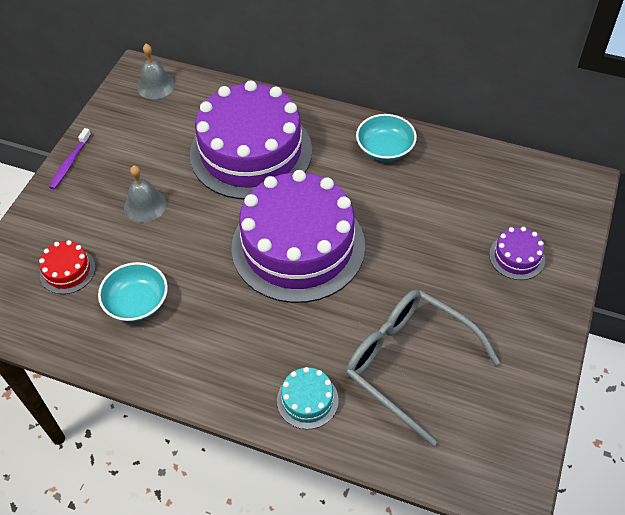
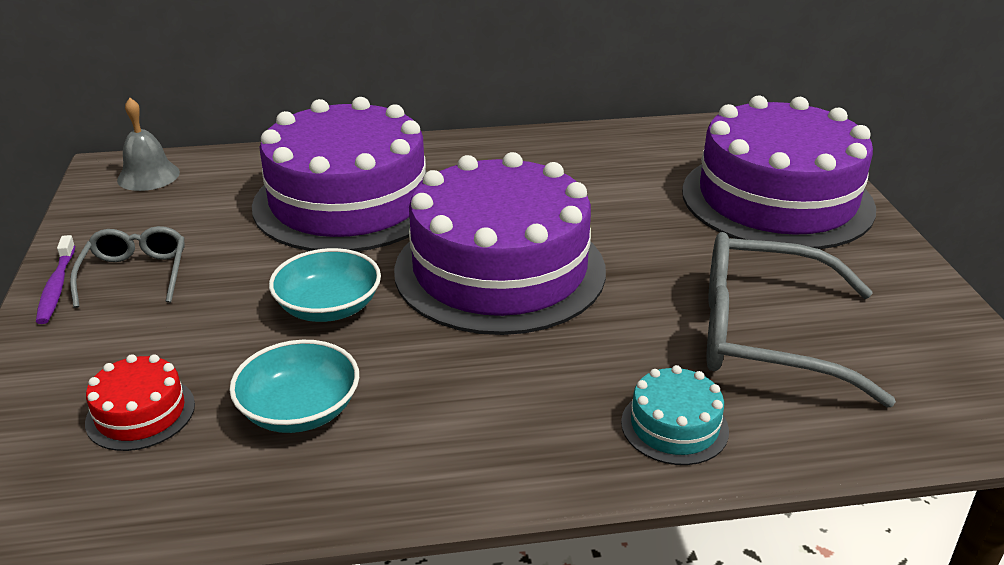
camera: 30 degrees left, 20 degrees down
(110, 169) = (135, 274): none -> grey glasses
(145, 205) = (226, 296): grey bell -> none
(385, 149) = (525, 154): turquoise bowl -> turquoise bowl (328, 307)
(517, 257) = (777, 199): purple cake -> purple cake, size x2.46

